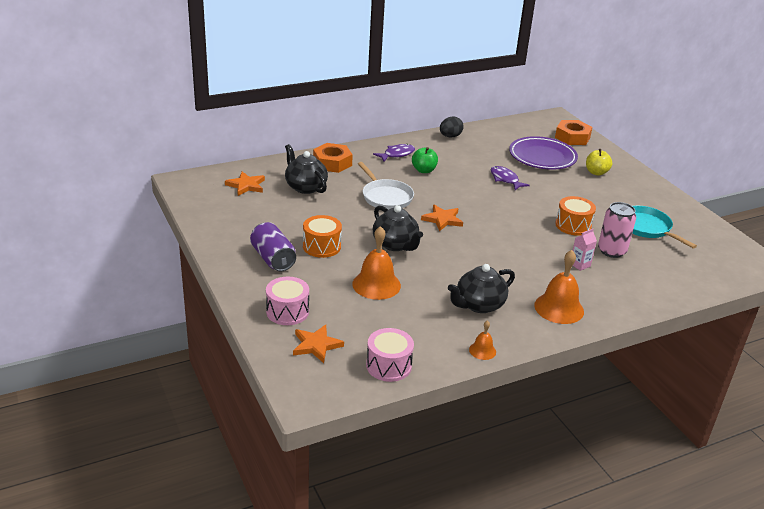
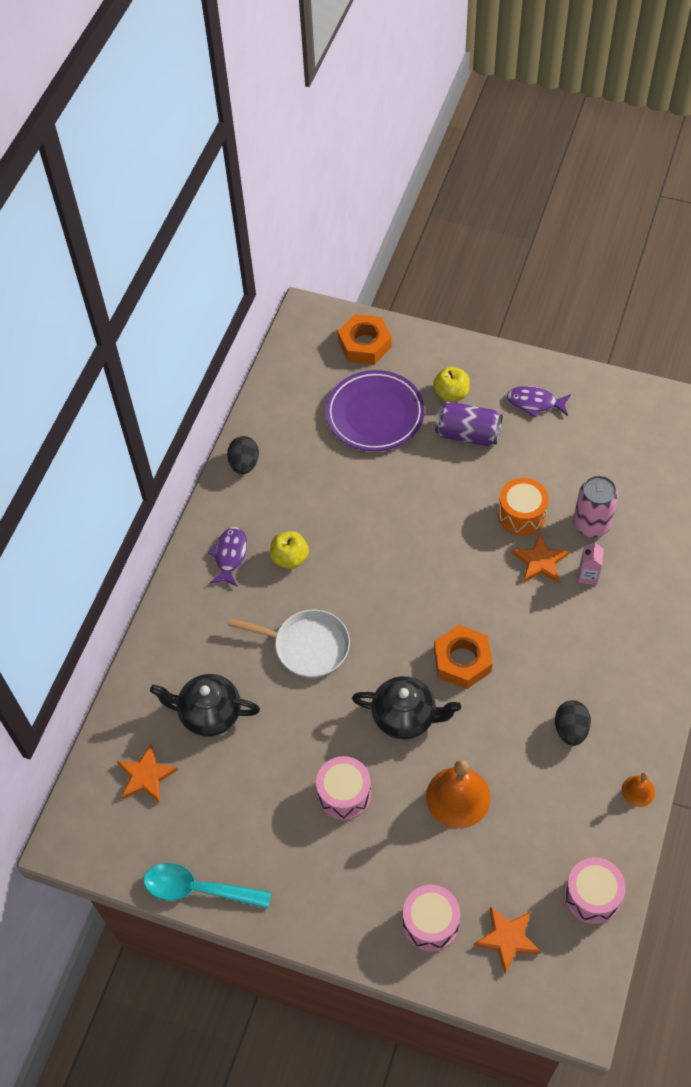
camera: 40 degrees left, 25 degrees up
(206, 227) = (198, 889): none -> turquoise spoon
(273, 259) = (324, 863): purple can -> purple can (468, 434)
(321, 246) = (344, 794): orange drum -> pink drum
(332, 163) = (183, 640): orange nut -> orange nut (462, 661)
(424, 170) = (290, 558): green apple -> yellow apple
(442, 219) = (401, 628): orange star -> orange star (540, 561)
(479, 305) = (570, 729): black teapot -> black egg
(505, 179) = (383, 494): purple fish -> purple fish (535, 403)
(559, 308) = (634, 662): orange bell -> none
(647, 228) = (584, 453): turquoise pan -> none

